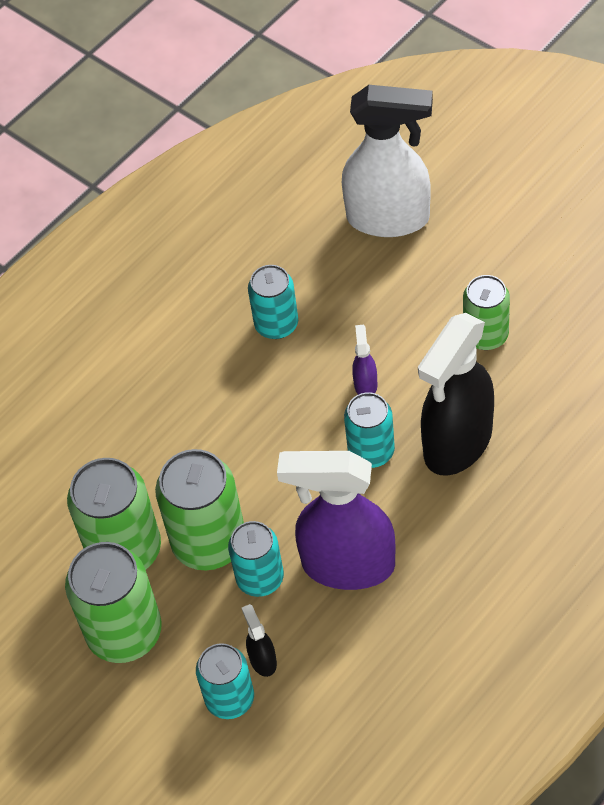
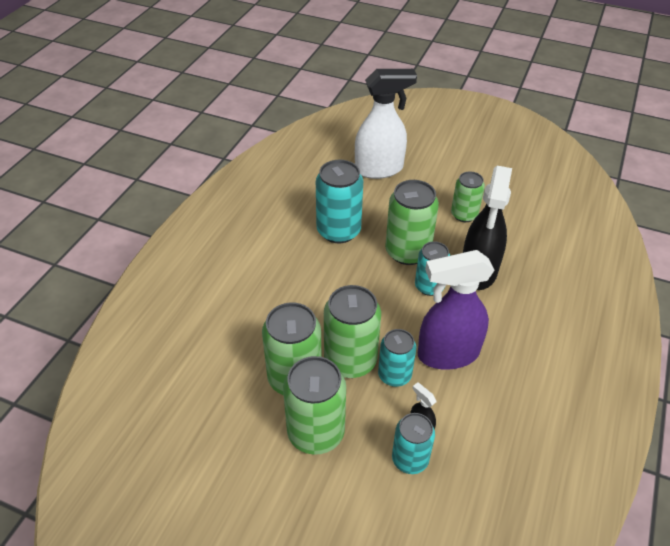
camera: 25 degrees left, 10 degrees down
(276, 324) = (338, 231): turquoise can -> turquoise can, size x1.59
(365, 384) = (407, 252): purple spray bottle -> green can

